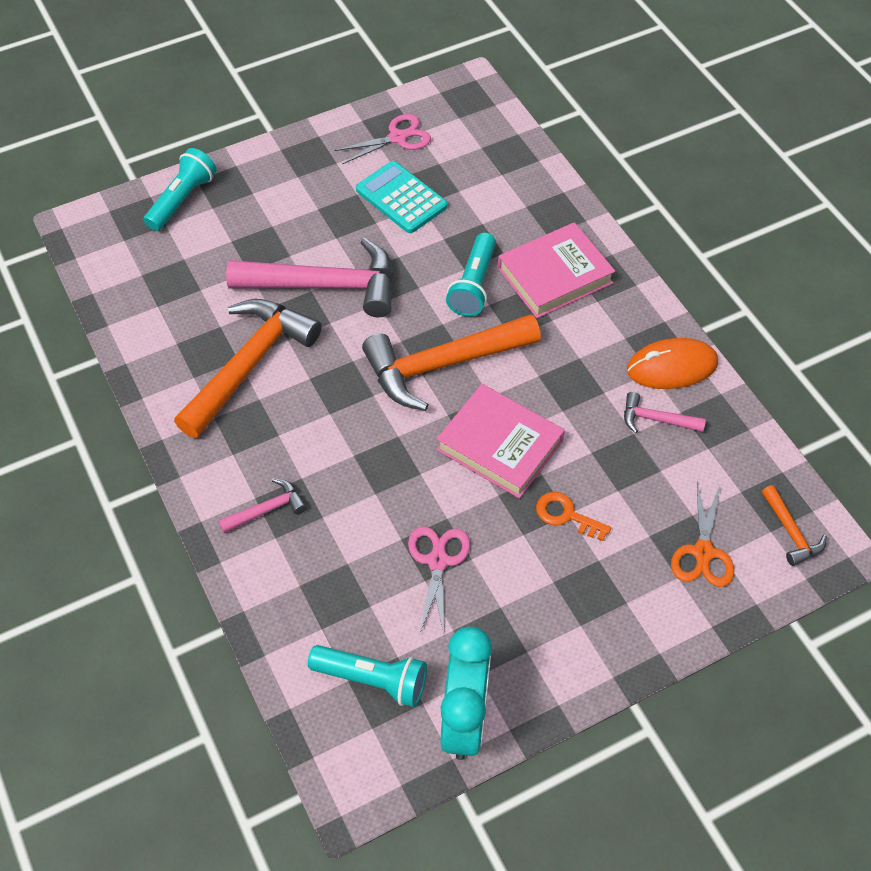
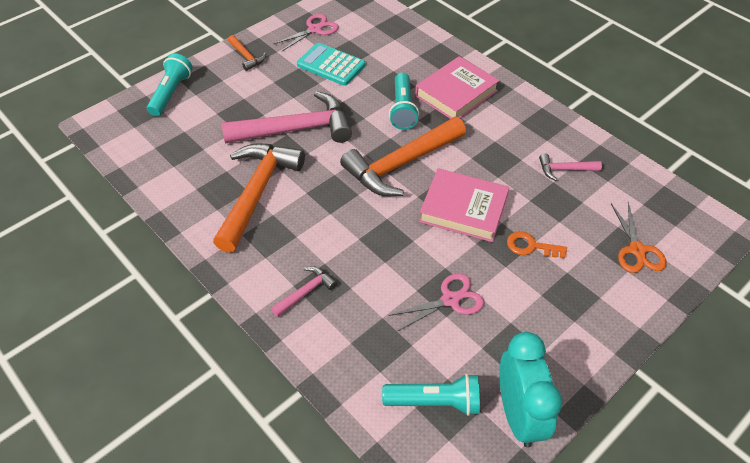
camera: 15 degrees left, 5 degrees down
(438, 561) = (450, 300): pink scissors -> pink scissors turned 75 degrees clockwise
(672, 367) = (560, 134): orange mouse -> none
(791, 532) = (689, 223): orange hammer -> orange hammer (247, 57)

